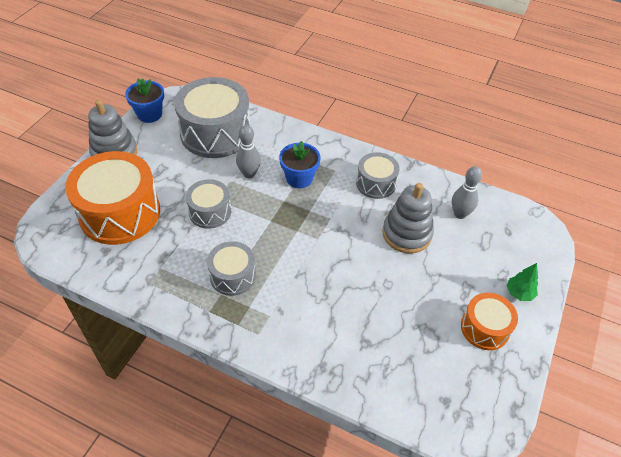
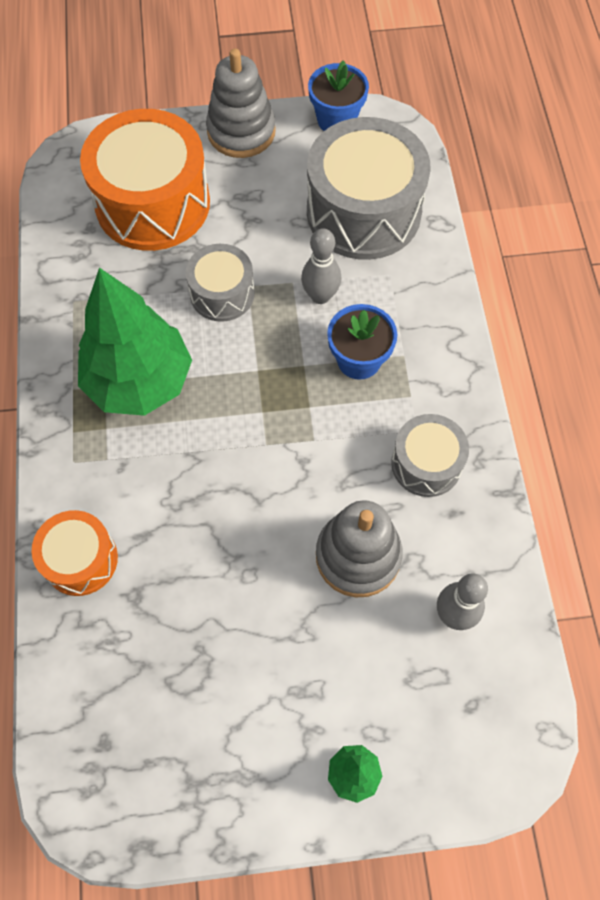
camera: 60 degrees right, 15 degrees up
(232, 276) = (139, 382): grey drum -> green tree
(485, 328) = (255, 747): orange drum -> orange drum (80, 559)

